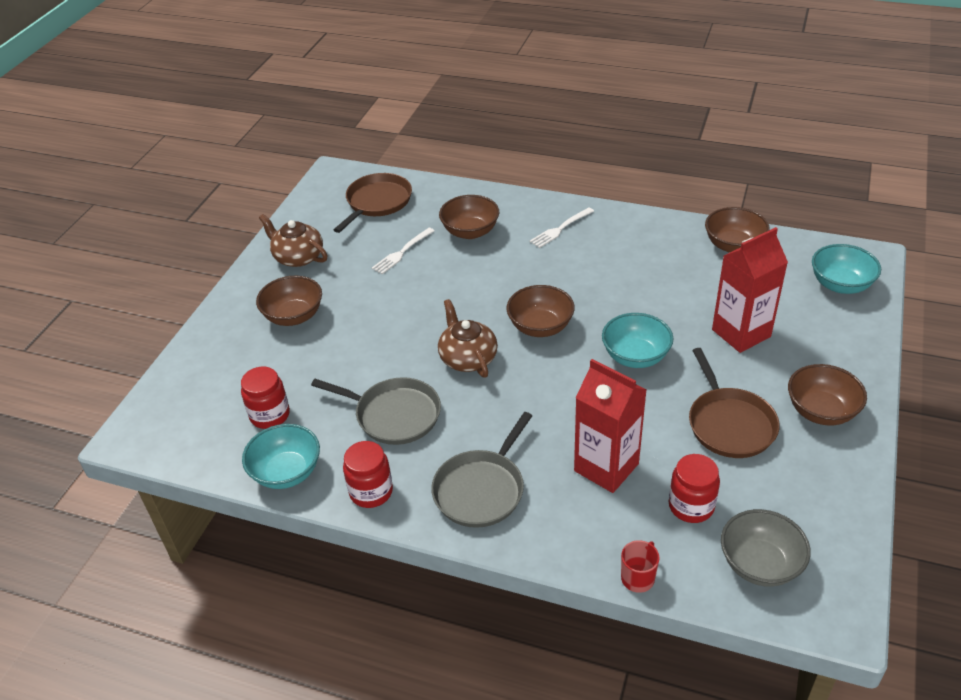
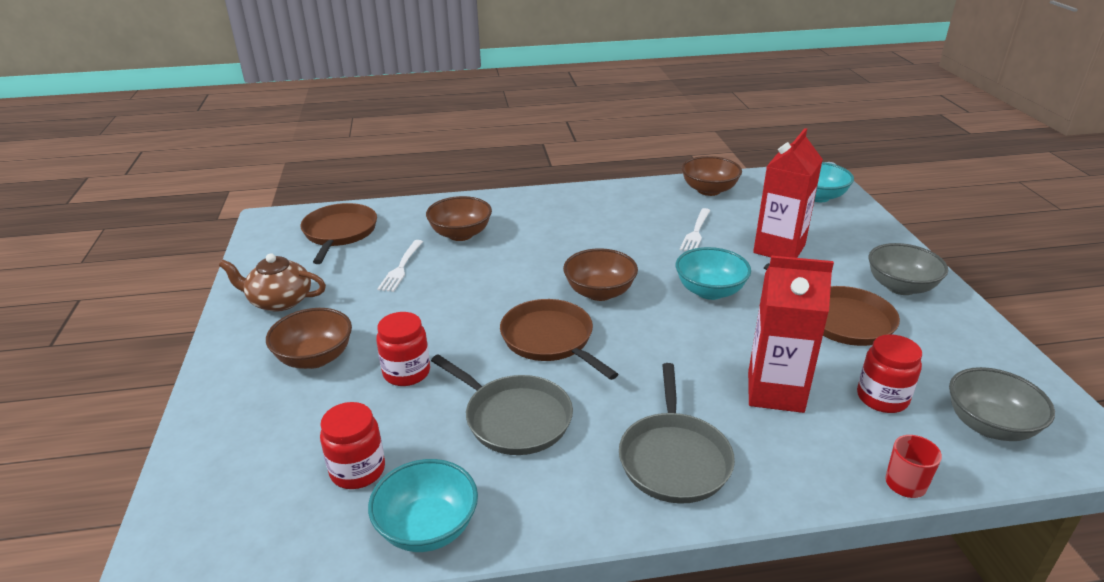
camera: 30 degrees left, 10 degrees down
(371, 492) = (552, 509): red jar -> red jar (406, 372)
(394, 415) = (514, 418): grey pan -> grey pan turned 45 degrees clockwise
(467, 358) = (550, 339): brown teapot -> brown pan
(560, 229) = (548, 212): white fork -> white fork (696, 232)
(821, 411) = (900, 287): brown bowl -> grey bowl

